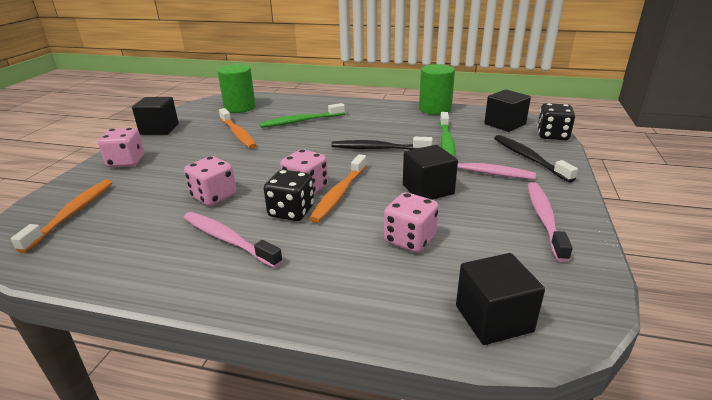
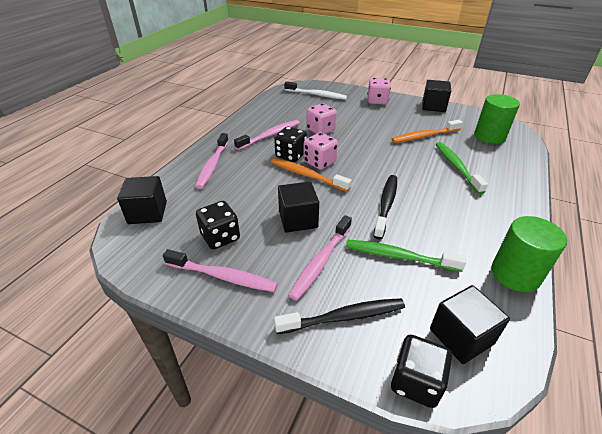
camera: 100 degrees right, 10 degrees up
(72, 214) = (316, 95): orange toothbrush -> white toothbrush
(333, 282) = (213, 165): none -> pink toothbrush
(410, 240) = (235, 197): pink dice -> none
(491, 234) = (220, 237): none -> black dice

